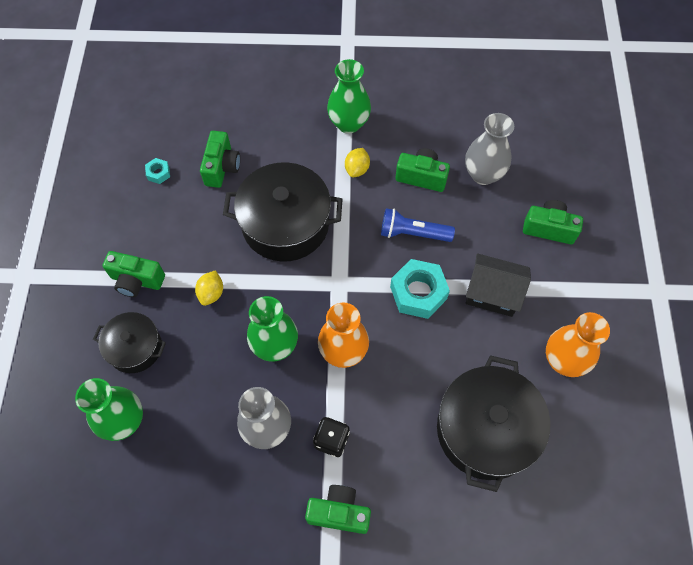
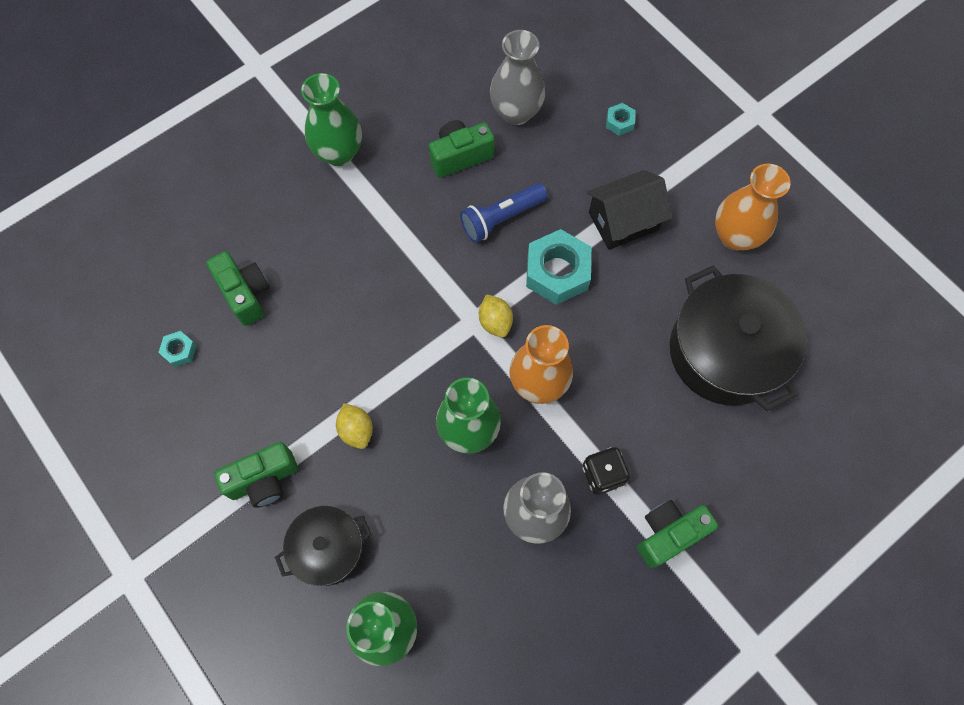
camera: 40 degrees left, 5 degrees up
(285, 224) = (368, 302): black pot -> none
(357, 169) = (390, 194): yellow lemon -> yellow lemon (495, 322)
(549, 228) = (619, 122): green camera -> turquoise nut

